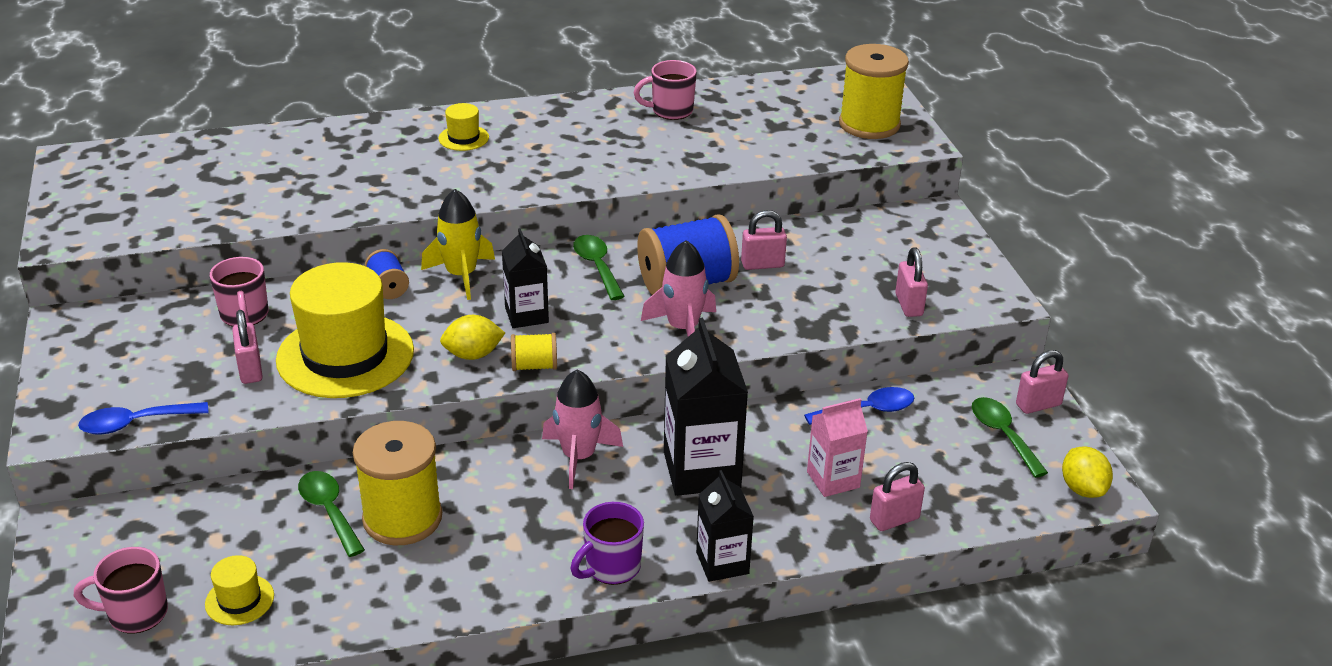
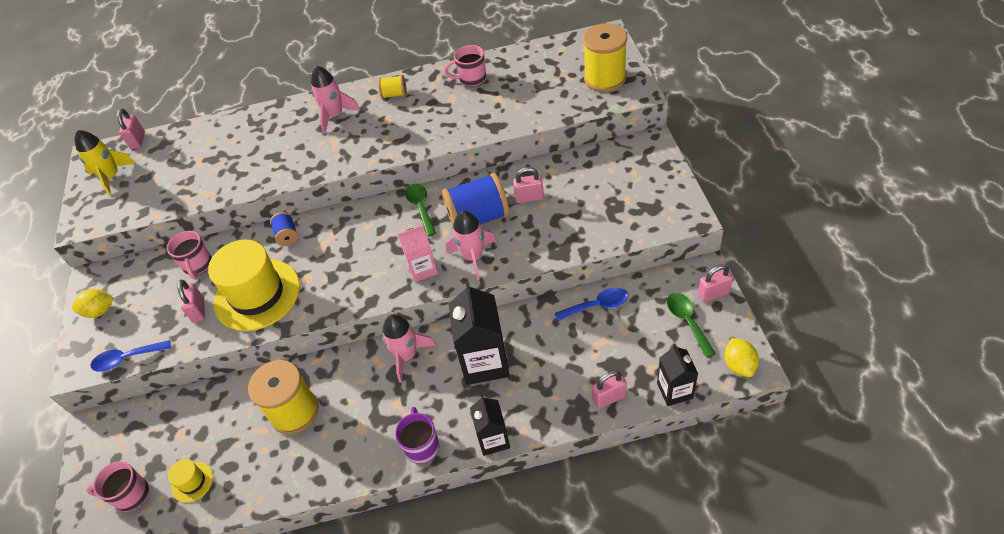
camera: 10 degrees right, 15 degrees up
(329, 511) = (250, 408): green spoon -> none
(461, 275) = (334, 222): yellow rocket -> yellow rocket (111, 177)
(463, 138) = (335, 115): yellow hat -> pink rocket
(473, 355) = (337, 289): yellow lemon -> yellow lemon (100, 311)
(526, 315) = (373, 252): black carton -> black carton (674, 391)
(534, 366) = (375, 296): yellow spool -> yellow spool (394, 94)
(611, 567) = (422, 446): purple mug -> purple mug turned 120 degrees clockwise
(833, 479) = (570, 366): pink carton -> pink carton (422, 269)
(908, 305) = (625, 226): pink padlock -> pink padlock (138, 140)

